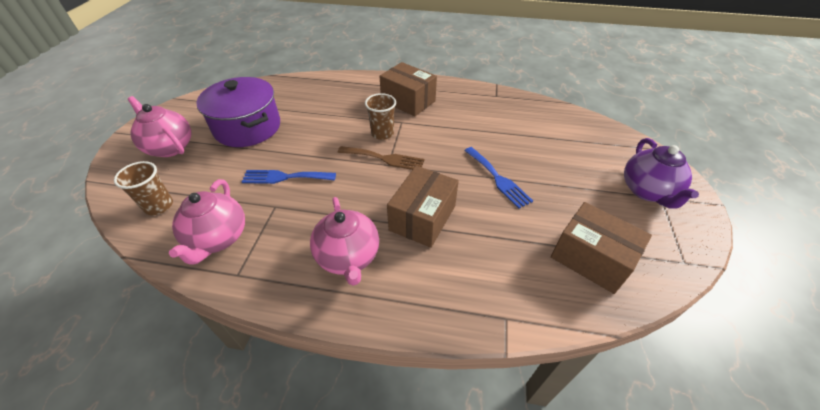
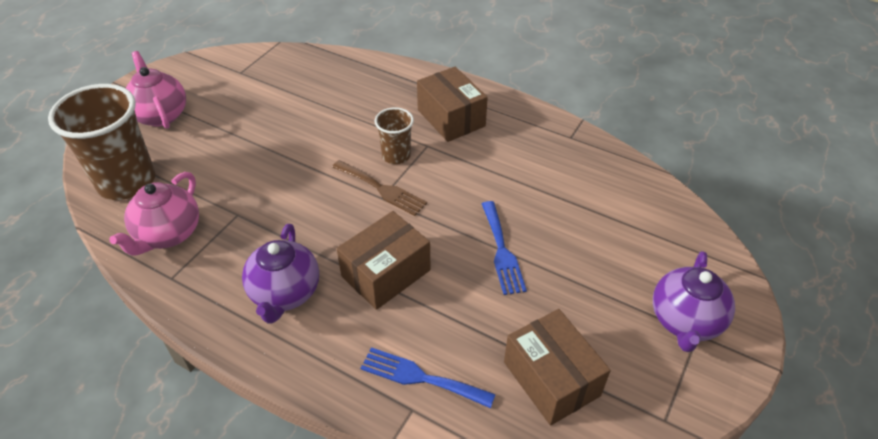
camera: 20 degrees right, 0 degrees up
(159, 206) = (126, 182): brown cup -> brown cup, size x1.92
(247, 127) = (249, 110): purple pot -> none
(285, 177) = (262, 183): blue fork -> blue fork (421, 377)
(348, 257) = (285, 293): pink teapot -> purple teapot

